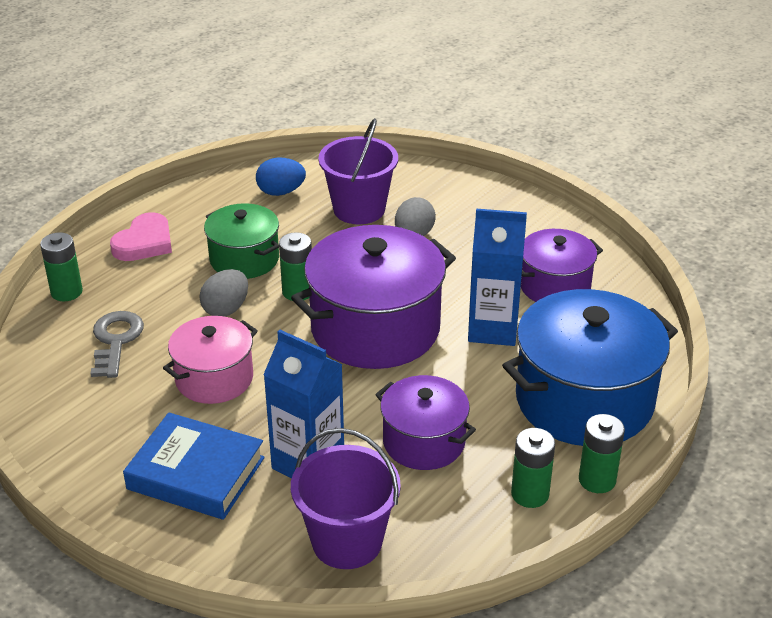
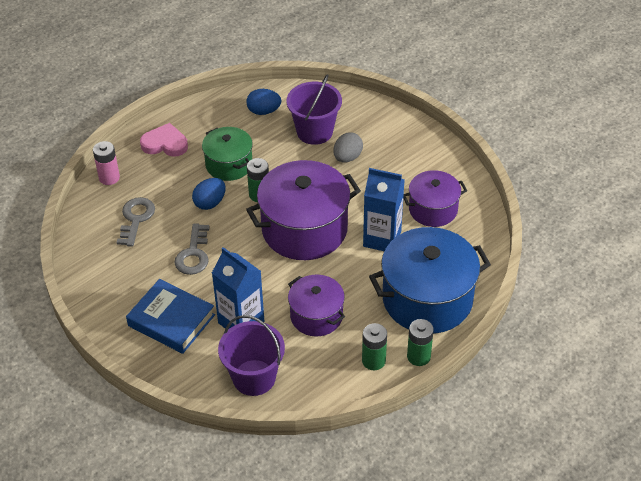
camera: 10 degrees right, 10 degrees up
(66, 292) = (109, 178): green battery -> pink battery
(144, 243) = (165, 144): pink heart -> pink heart turned 120 degrees counterclockwise
(214, 378) = (193, 254): pink pot -> grey key
(226, 309) = (210, 203): grey egg -> blue egg

